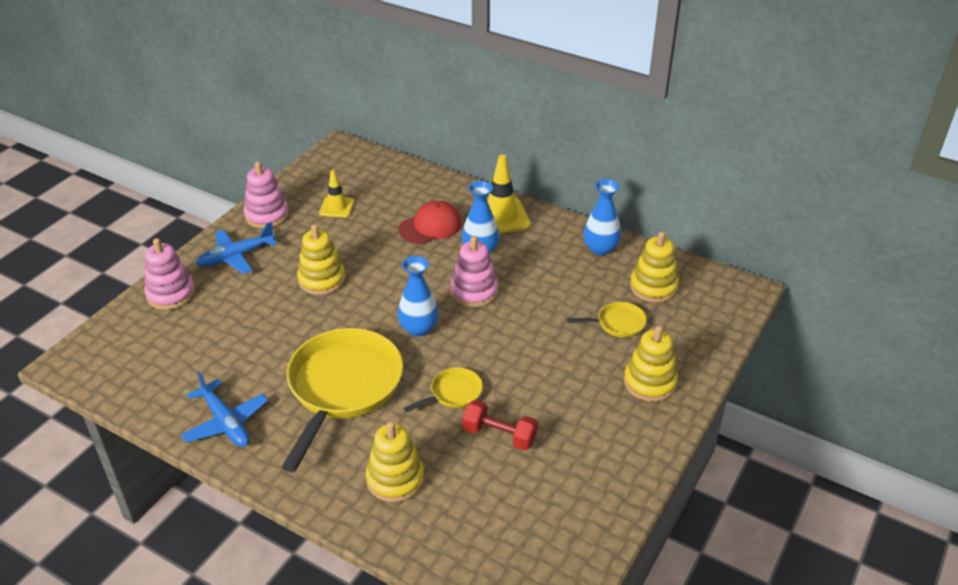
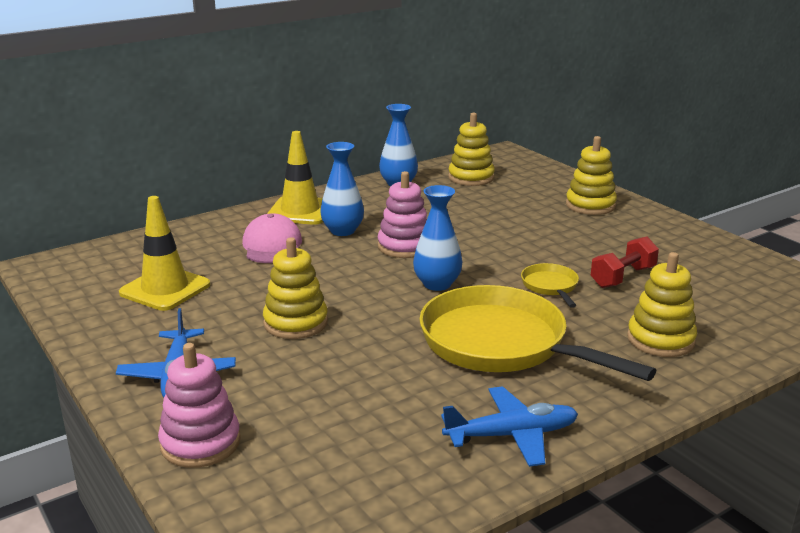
camera: 65 degrees left, 15 degrees down
(267, 215) = (116, 337): pink stacking toy -> none
(337, 207) = (165, 289): yellow traffic cone -> yellow traffic cone, size x1.62
(430, 226) = (272, 245): red cap -> pink cap
(617, 323) = (507, 200): yellow pan -> none

